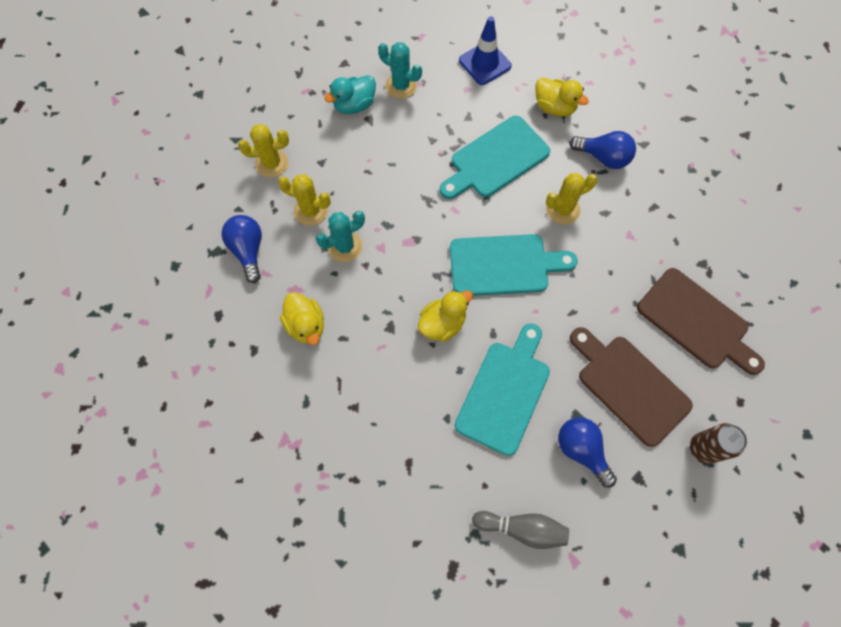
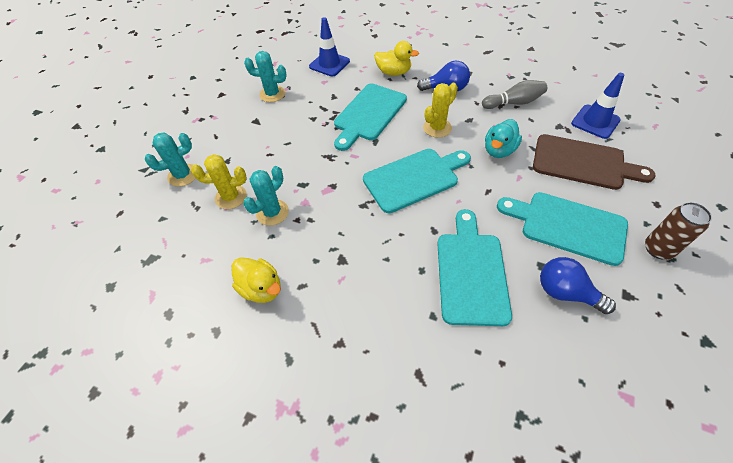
camera: 20 degrees left, 15 degrees down
(248, 250) = (182, 247): blue light bulb -> none
(272, 163) = (183, 175): yellow cactus -> turquoise cactus
(354, 105) = (240, 116): turquoise duck -> turquoise duck (499, 150)
(442, 323) = (387, 239): yellow duck -> none
(522, 528) = (561, 389): grey bowling pin -> grey bowling pin (513, 103)
(629, 386) = (567, 226): brown cutting board -> turquoise cutting board
(748, 275) = (595, 122): none -> blue traffic cone

